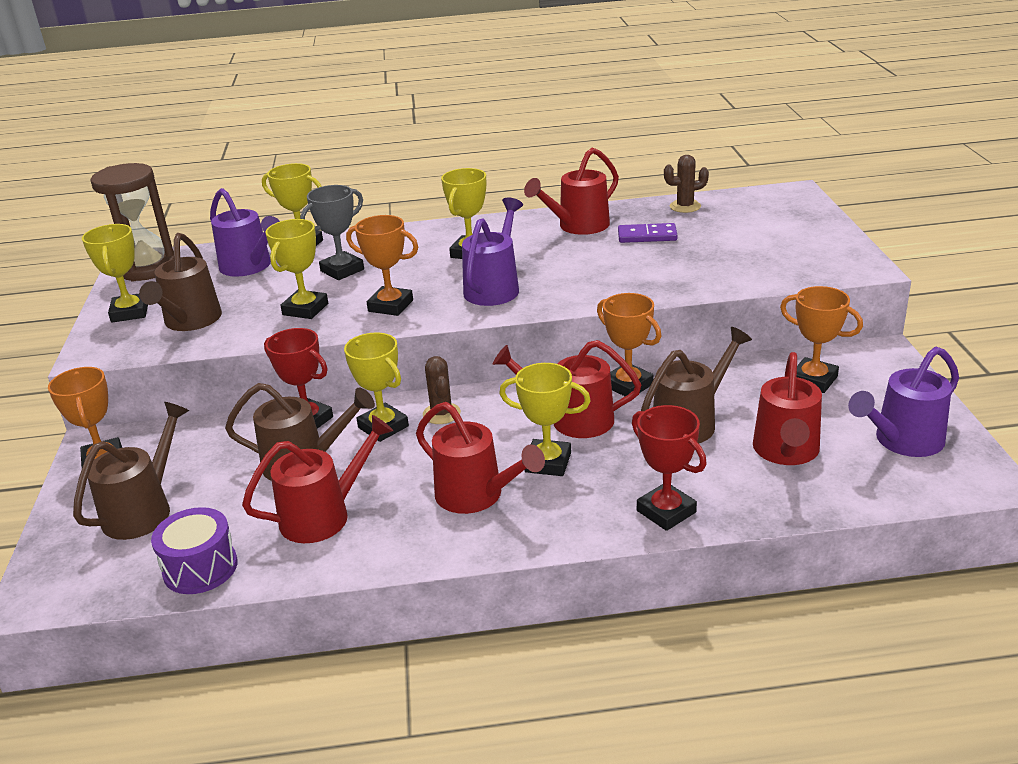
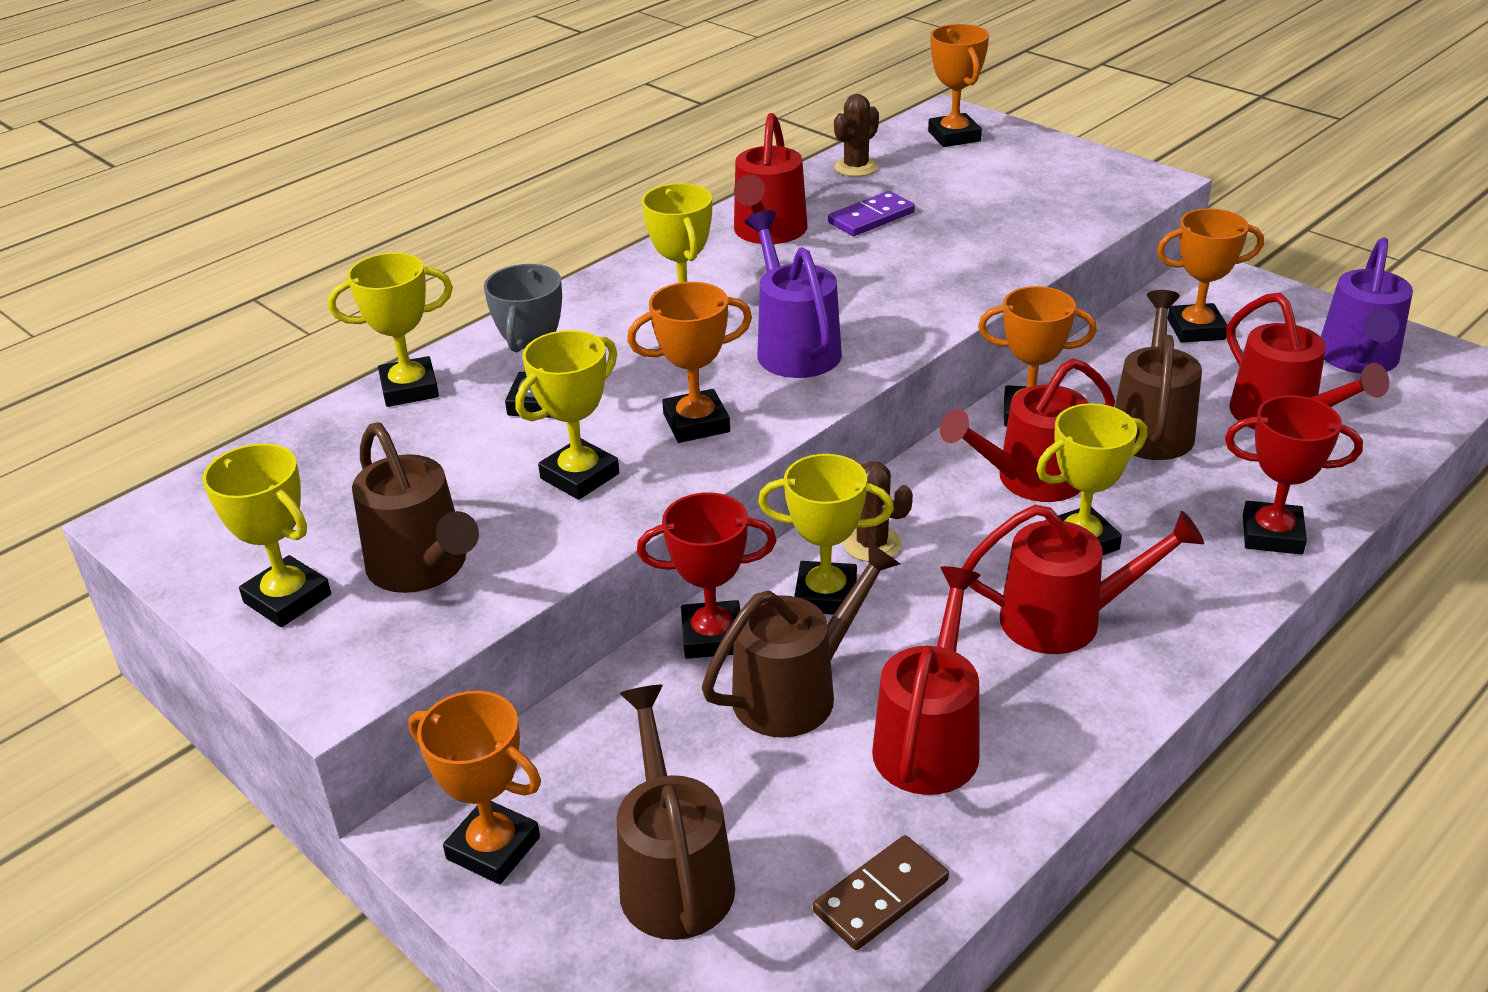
camera: 40 degrees left, 5 degrees up
(147, 268) = (191, 521): brown hourglass -> none
(200, 568) = (881, 896): purple drum -> brown domino
(250, 267) = (379, 451): purple watering can -> none
(305, 309) = (580, 476): yellow trophy -> yellow trophy turned 60 degrees clockwise
(775, 206) = (954, 136): none -> orange trophy

